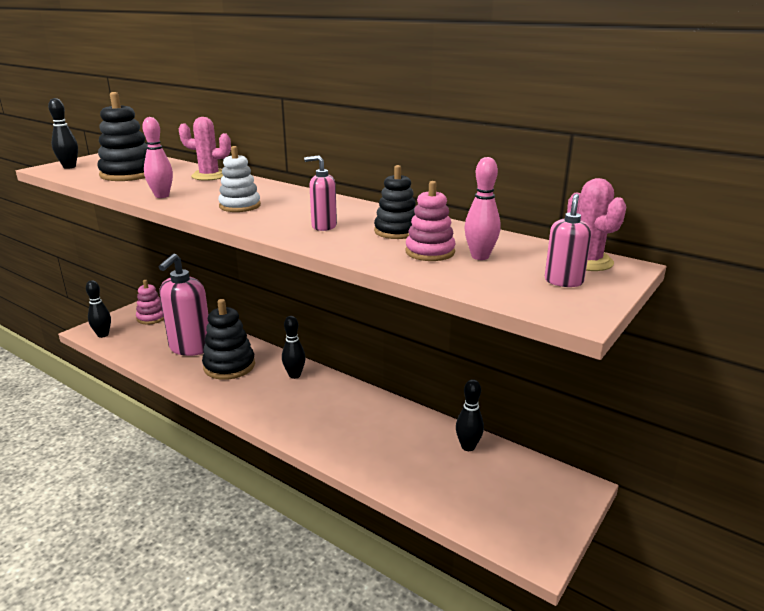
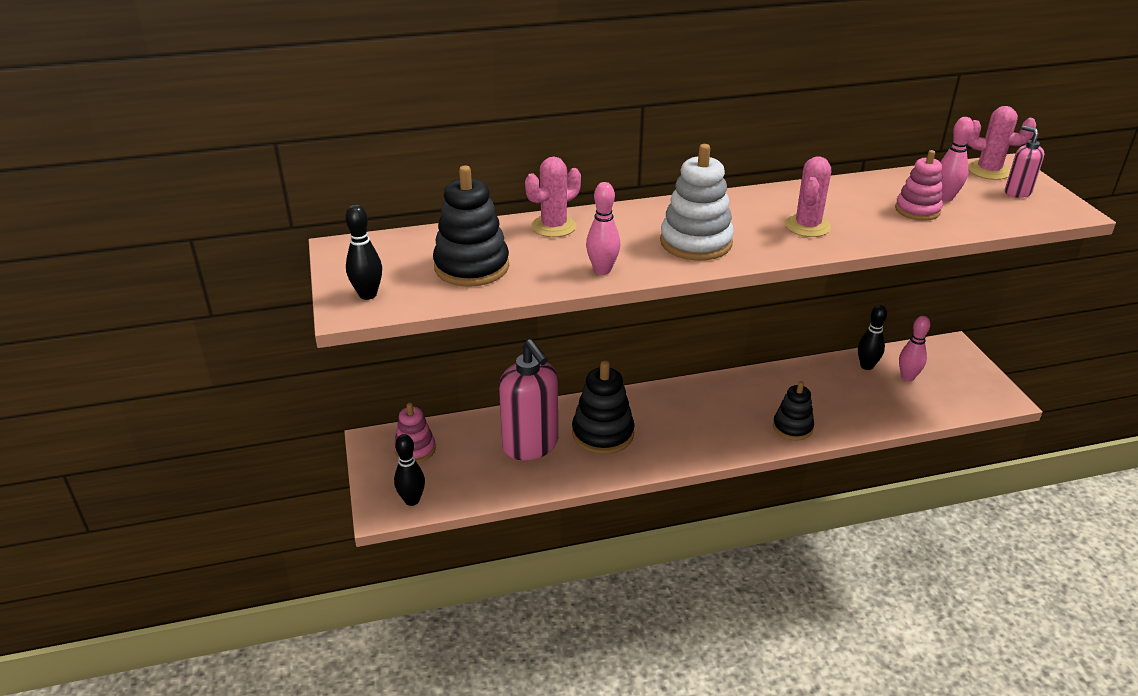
camera: 50 degrees left, 10 degrees up
(240, 206) = (696, 242): white stacking toy -> white stacking toy, size x1.55
(294, 375) = (667, 402): black bowling pin -> none
(323, 226) = (807, 226): pink soap dispenser -> pink cactus
(397, 231) = (855, 204): black stacking toy -> black stacking toy (792, 427)
(484, 476) = (907, 377): none -> pink bowling pin

